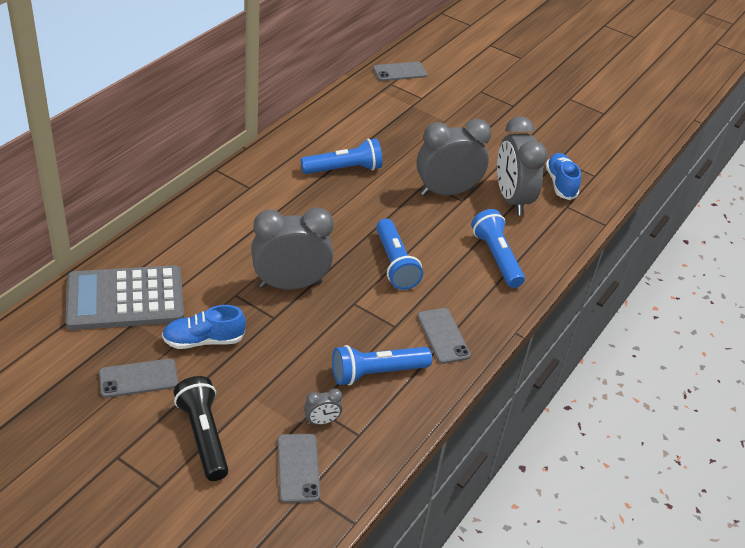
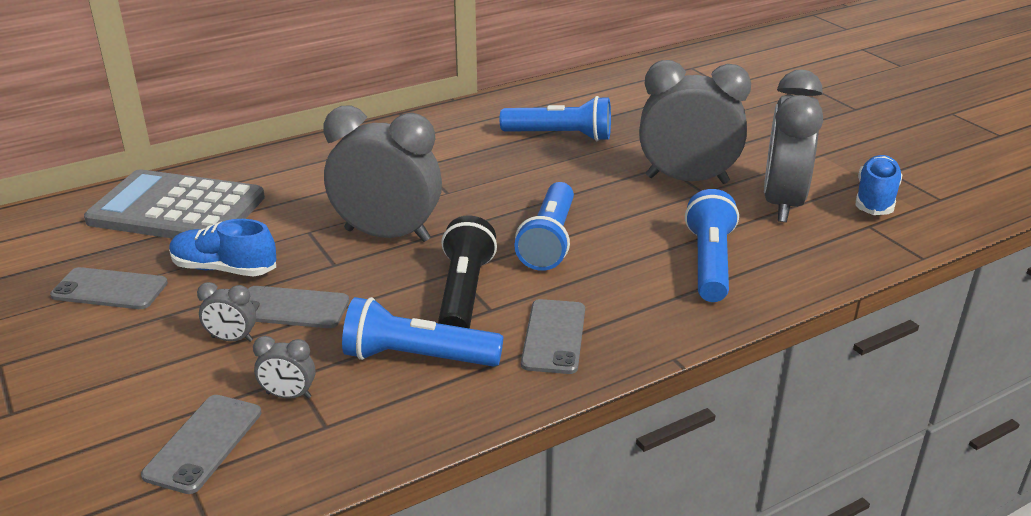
camera: 30 degrees right, 10 degrees down
(203, 436) = (121, 370): black flashlight -> black flashlight (464, 293)
(254, 393) = (232, 339): none -> grey clock
(400, 72) = (712, 58): grey phone -> grey phone (292, 308)

